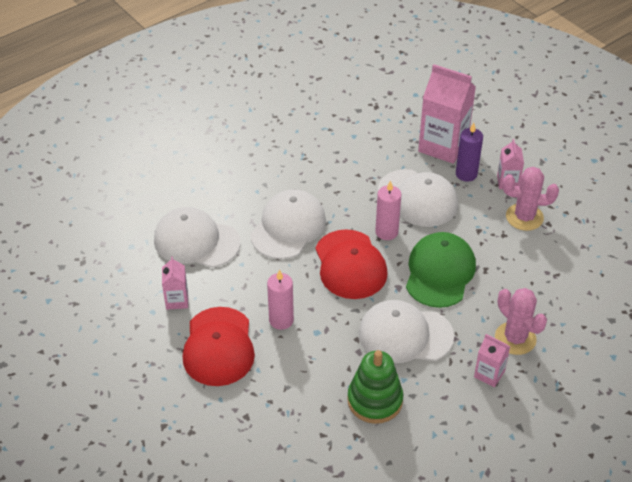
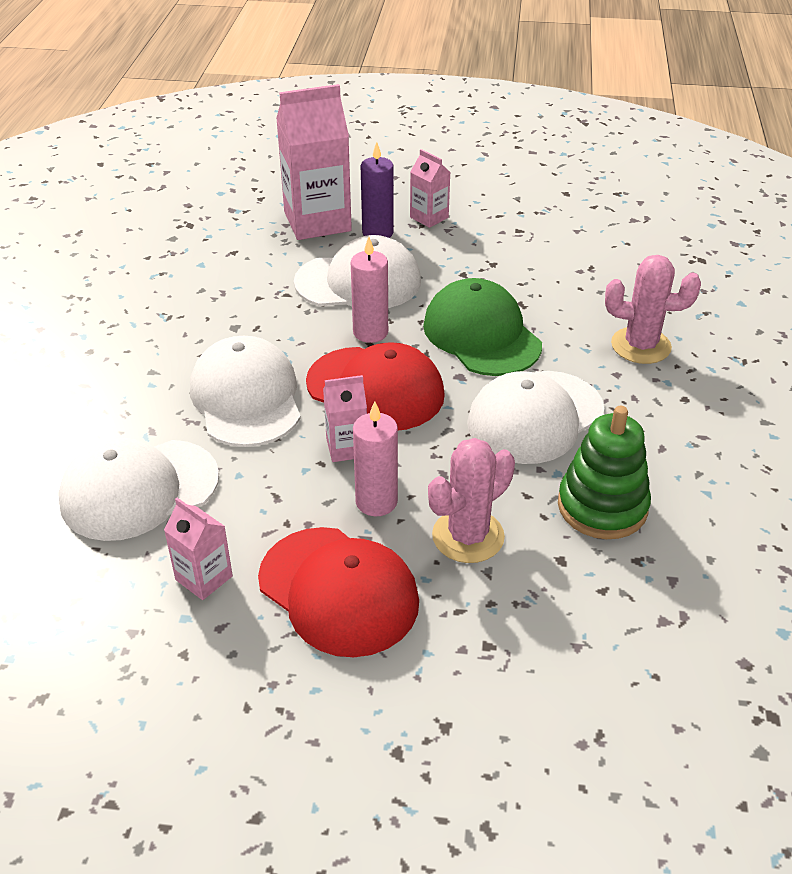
camera: 45 degrees left, 5 degrees down
(489, 374) = (668, 395): pink carton -> pink carton (346, 447)
(524, 217) = (489, 237): pink cactus -> pink cactus (468, 536)

